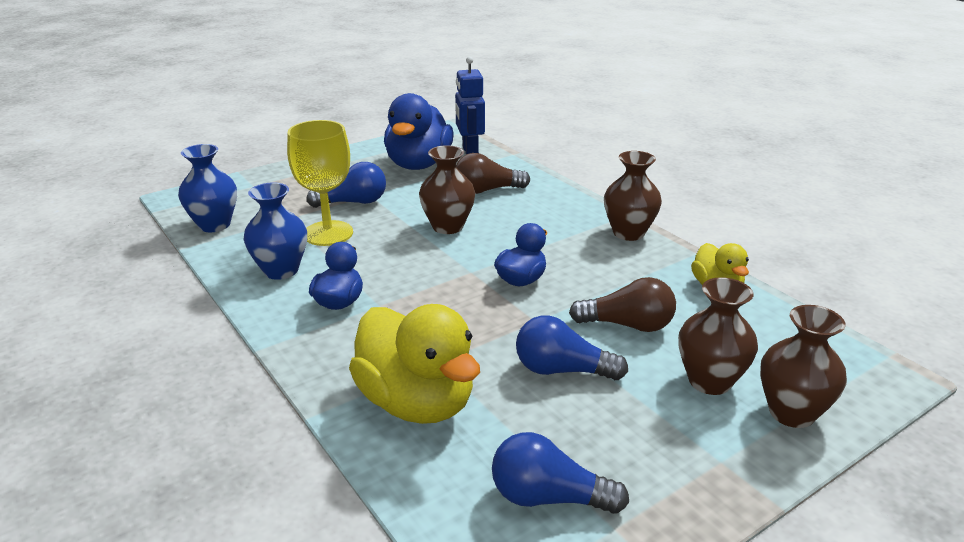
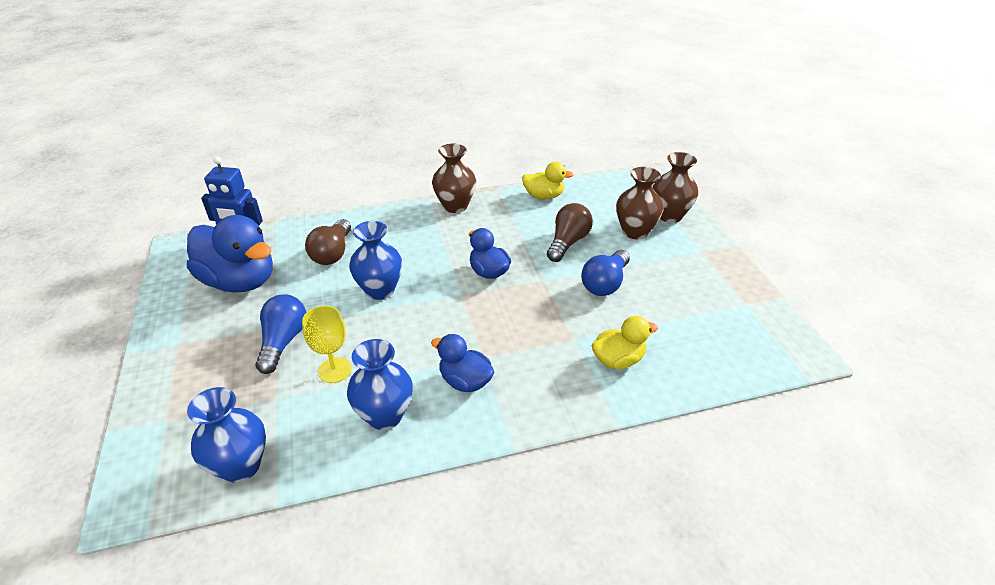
camera: 70 degrees left, 10 degrees up
(328, 233) = (334, 370): yellow goblet -> yellow goblet, size x0.64
(417, 402) = (618, 360): yellow duck -> yellow duck, size x0.55
(448, 226) = (380, 290): brown vase -> blue vase
(549, 497) = (720, 322): blue light bulb -> none

